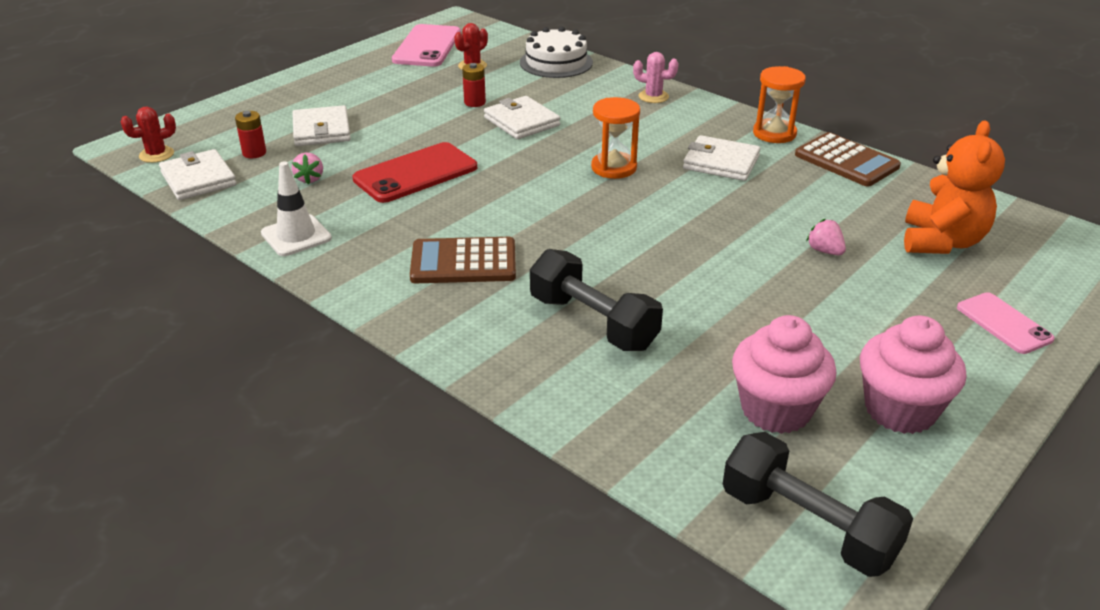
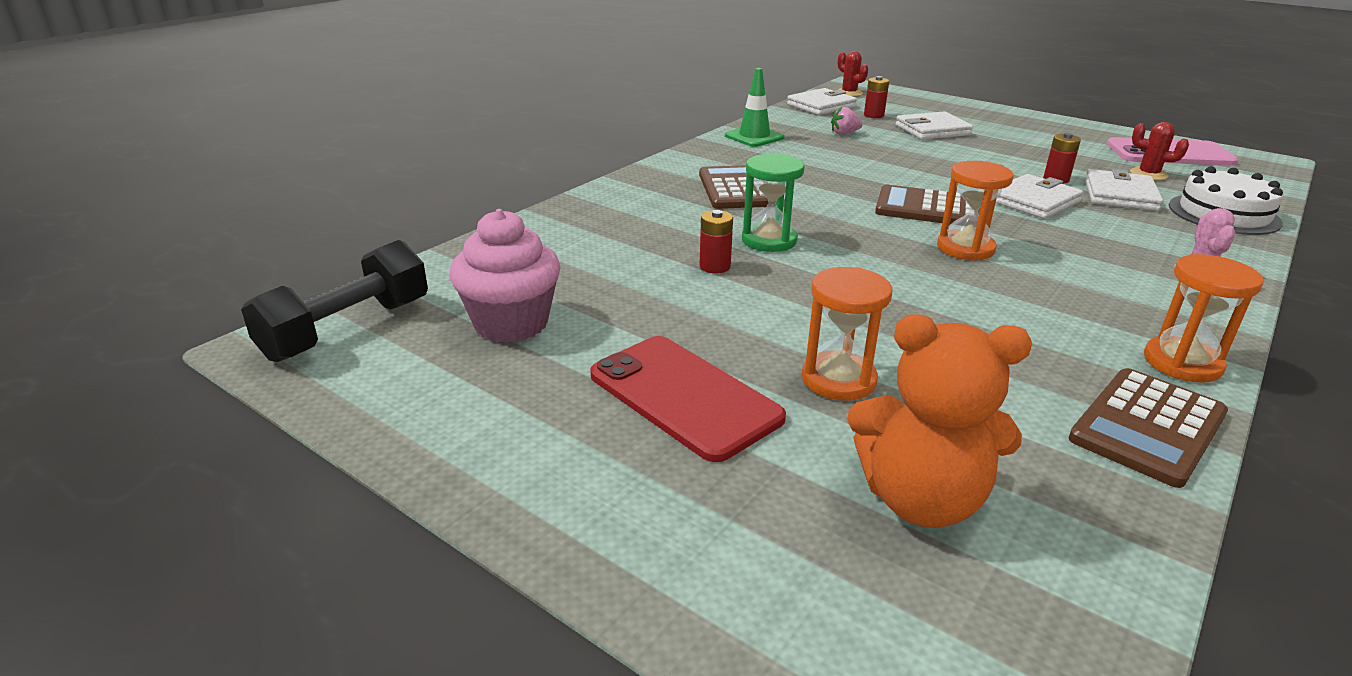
camera: 85 degrees right, 5 degrees down
(296, 236) = (754, 137): white traffic cone -> green traffic cone
(415, 173) = (880, 165): red phone -> red phone (684, 396)
(530, 168) = (928, 208): none -> brown calculator
(593, 322) = (652, 240): black dumbbell -> none
(595, 255) = (769, 240): none -> green hourglass
(651, 289) = (715, 266): none -> red battery
(721, 162) = (1040, 315): white wallet -> white wallet (1120, 195)
(824, 251) = (838, 379): pink strawberry -> orange hourglass
(900, 410) = (497, 401): pink cupcake -> none
(1004, 323) = (687, 530): pink phone -> none

